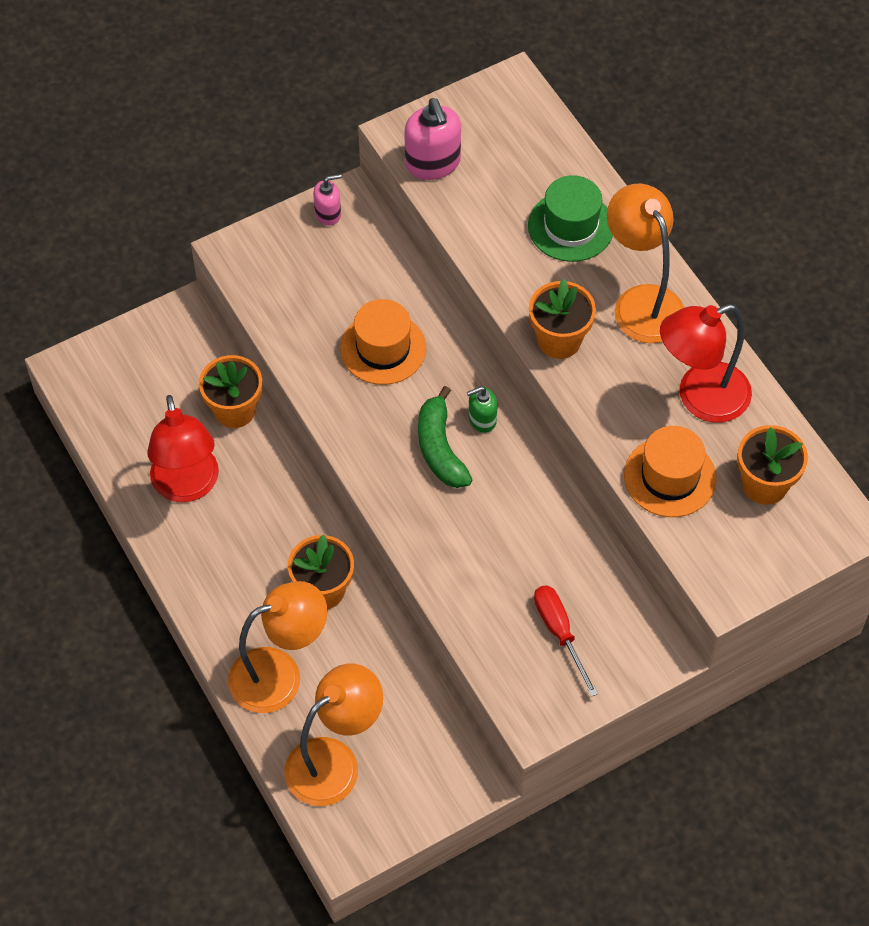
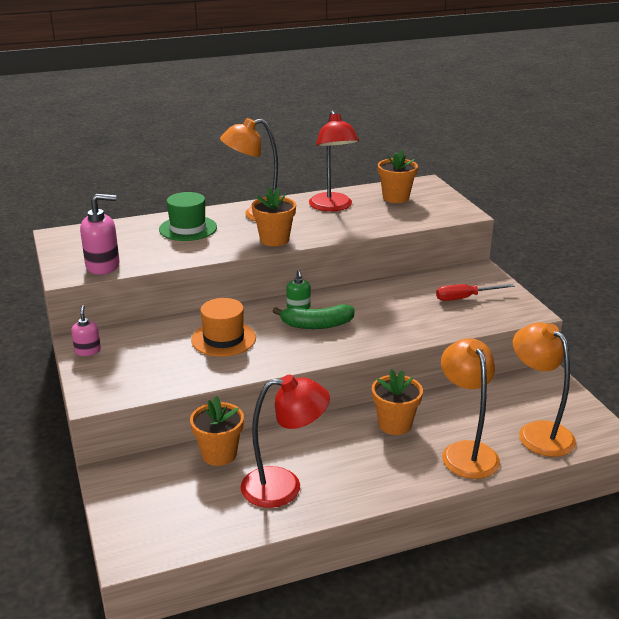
camera: 80 degrees left, 30 degrees down
(670, 477) = (385, 219): orange hat -> none

